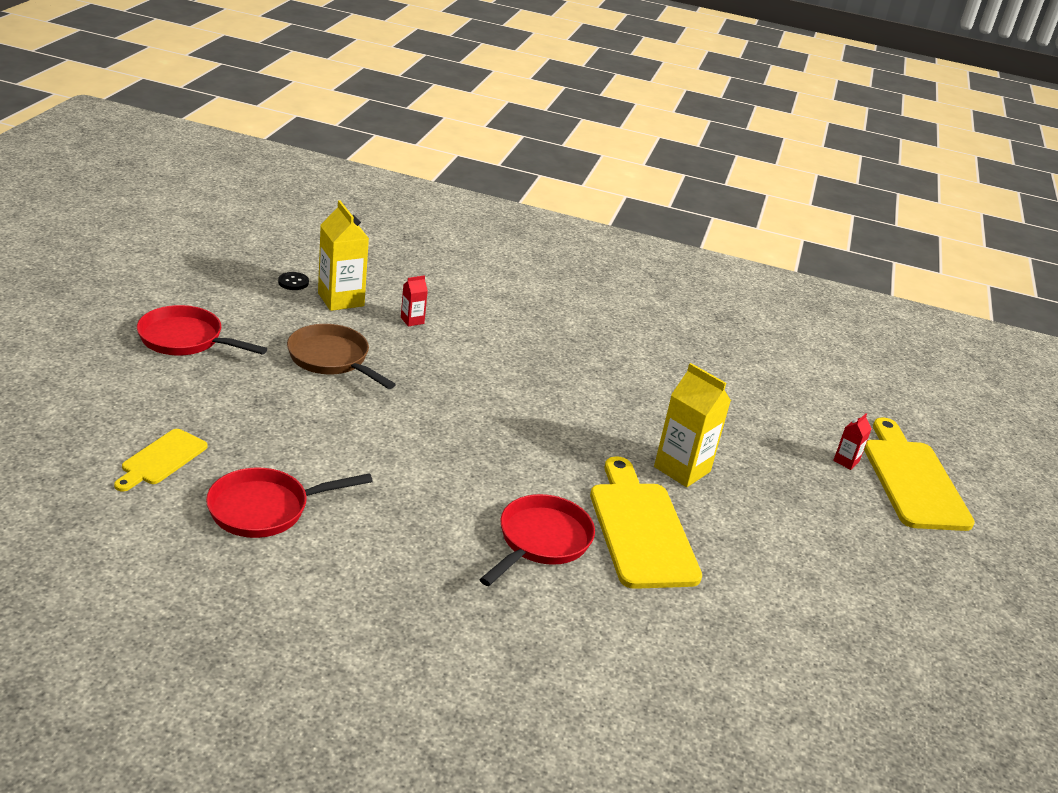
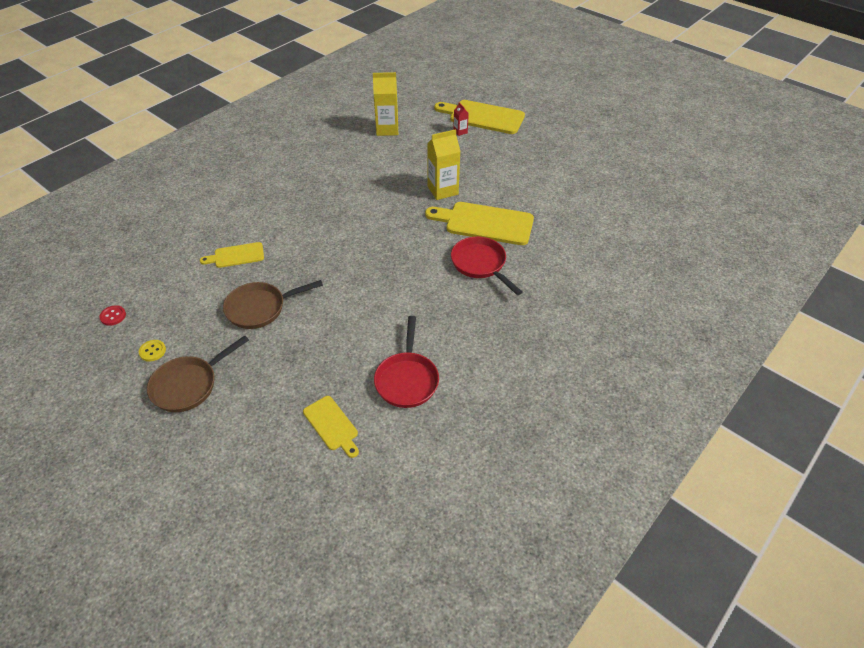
camera: 60 degrees left, 15 degrees up
(185, 339) = (189, 385): red pan -> brown pan
(226, 304) = (152, 351): none -> yellow button
(266, 266) = (113, 316): none -> red button
(293, 282) = (147, 306): black button -> none
(341, 299) = (187, 285): yellow carton -> yellow carton (387, 129)
(412, 320) = (236, 255): red carton -> yellow cutting board

